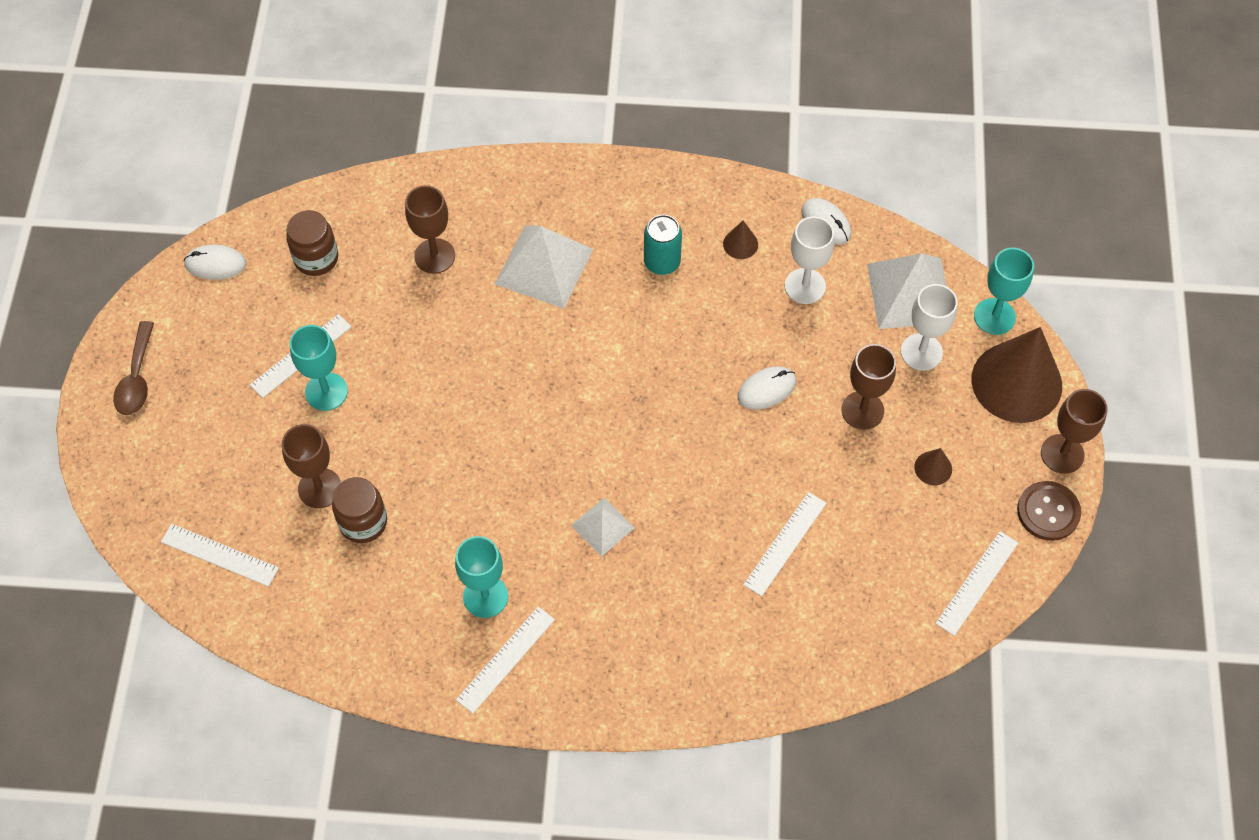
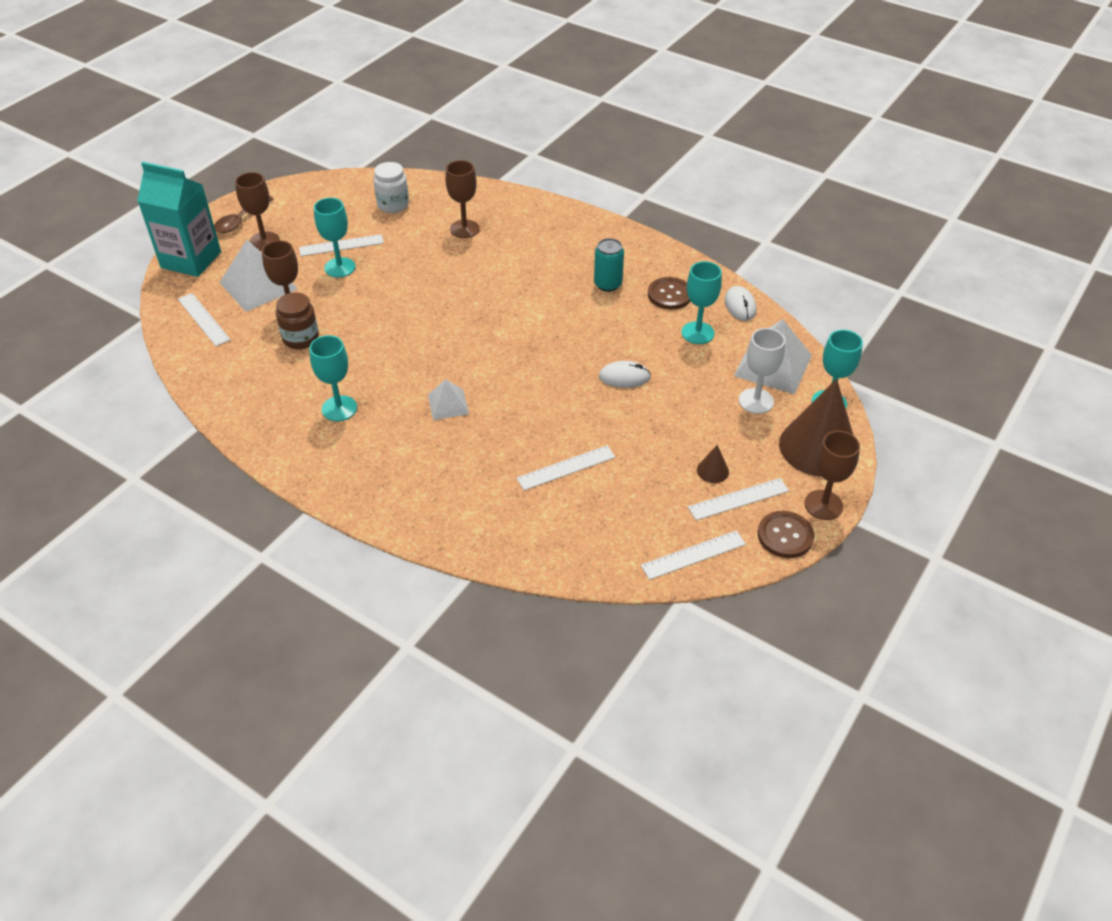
camera: 30 degrees right, 15 degrees down
(125, 473) = (191, 260): none -> turquoise carton
(215, 264) = (333, 187): white mouse -> none
(316, 258) = (393, 205): brown jar -> white jar
(506, 659) = (321, 447): white ruler -> white ruler (738, 499)
(544, 266) = (528, 258): white pyramid -> white pyramid (258, 285)
(740, 244) = (670, 294): brown cone -> brown button
(805, 286) = (697, 333): white goblet -> turquoise goblet
(862, 410) = (685, 416): brown goblet -> brown goblet (264, 241)

